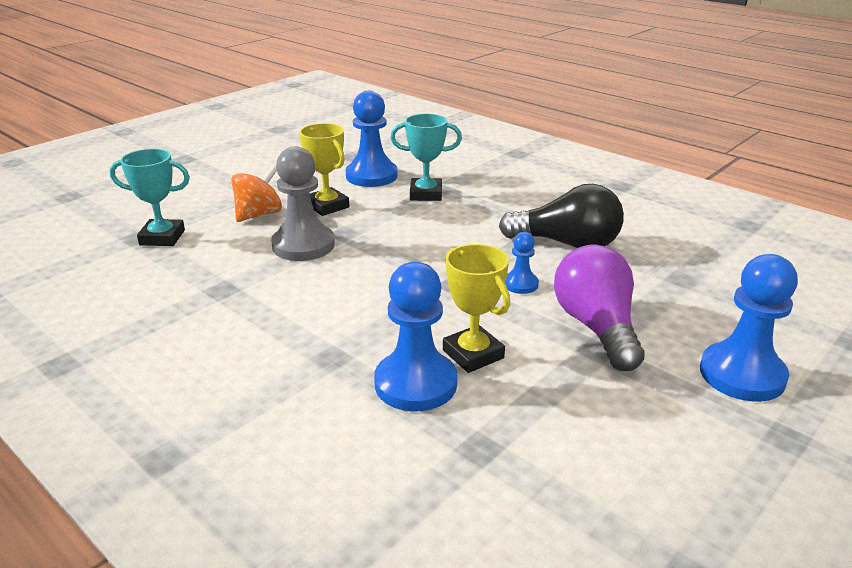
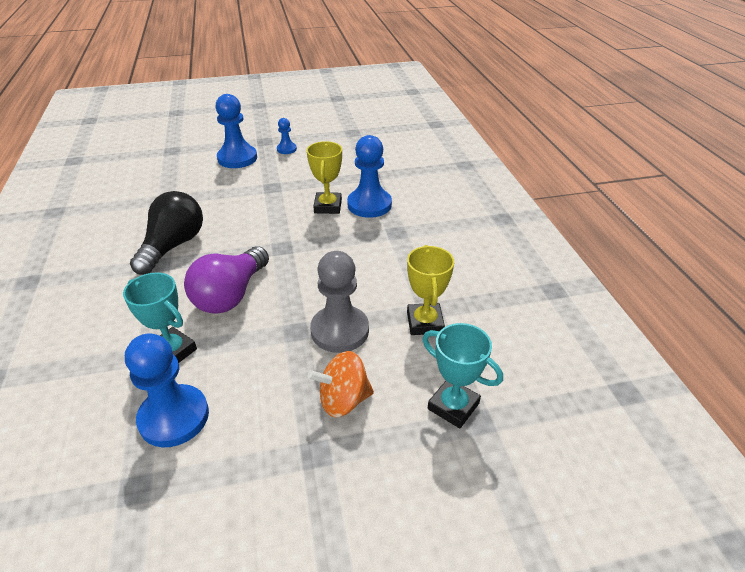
camera: 145 degrees left, 10 degrees up
(327, 206) = (272, 380): yellow trophy -> yellow trophy (425, 323)
(520, 284) = (248, 231): blue pawn -> blue pawn (286, 149)
(567, 244) = (173, 246): black light bulb -> black light bulb turned 60 degrees clockwise
(596, 327) = (254, 195): purple light bulb -> purple light bulb (230, 295)

